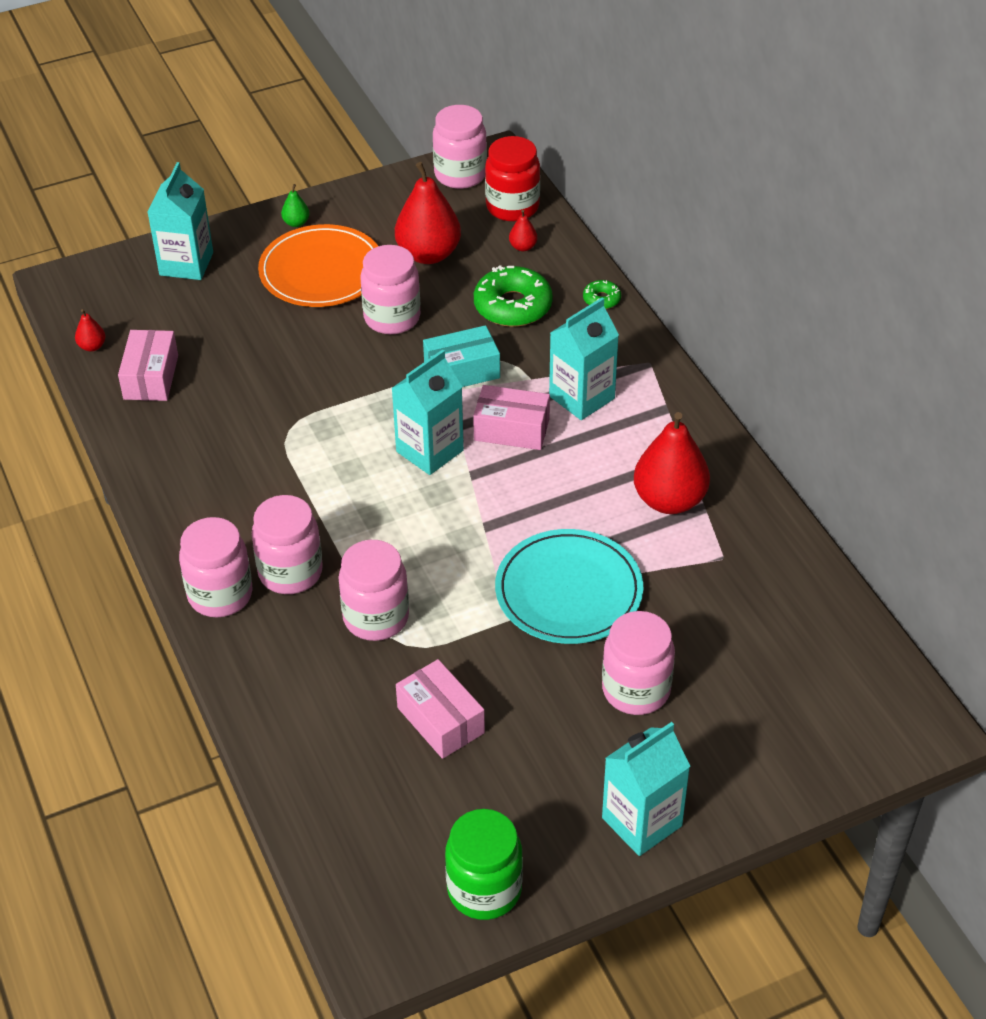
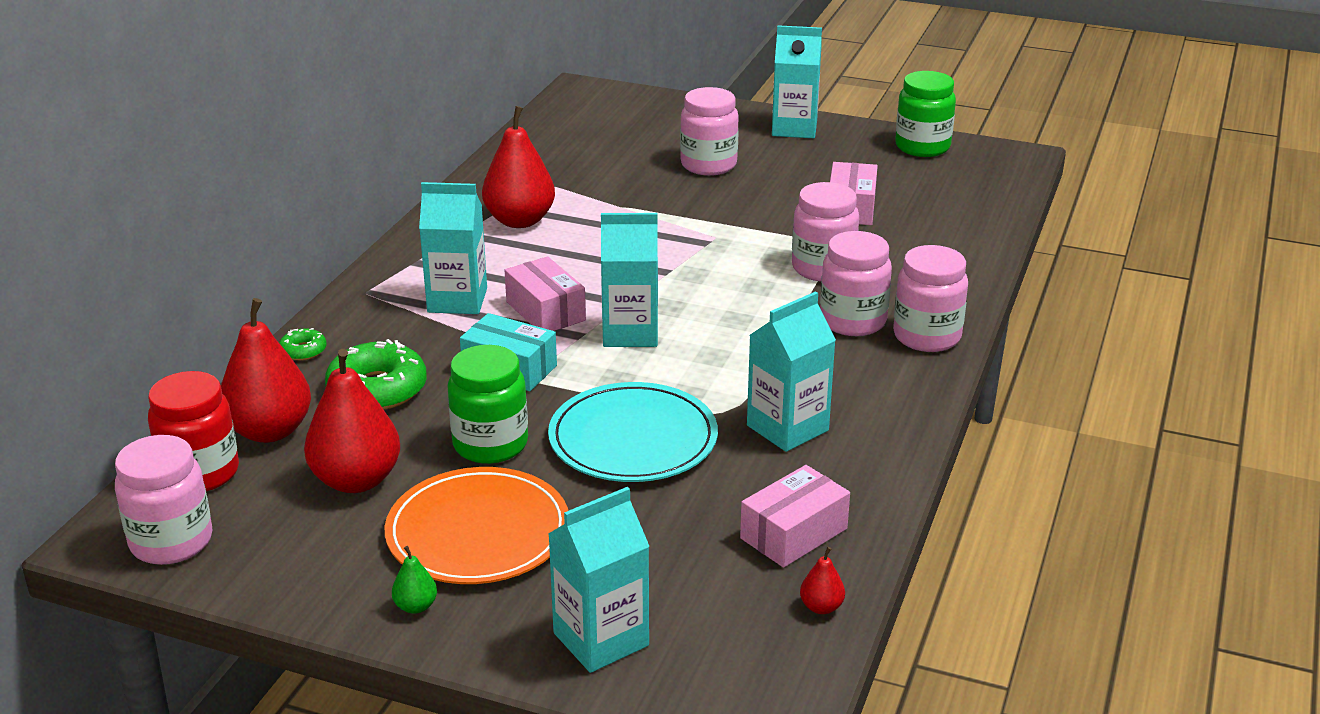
camera: 135 degrees left, 15 degrees down
(232, 445) = (787, 428): none -> turquoise carton
(392, 318) = (490, 444): pink jar -> green jar
(523, 247) = (270, 431): red pear -> red pear, size x2.31
(568, 591) = (670, 217): turquoise plate -> turquoise plate (633, 439)

